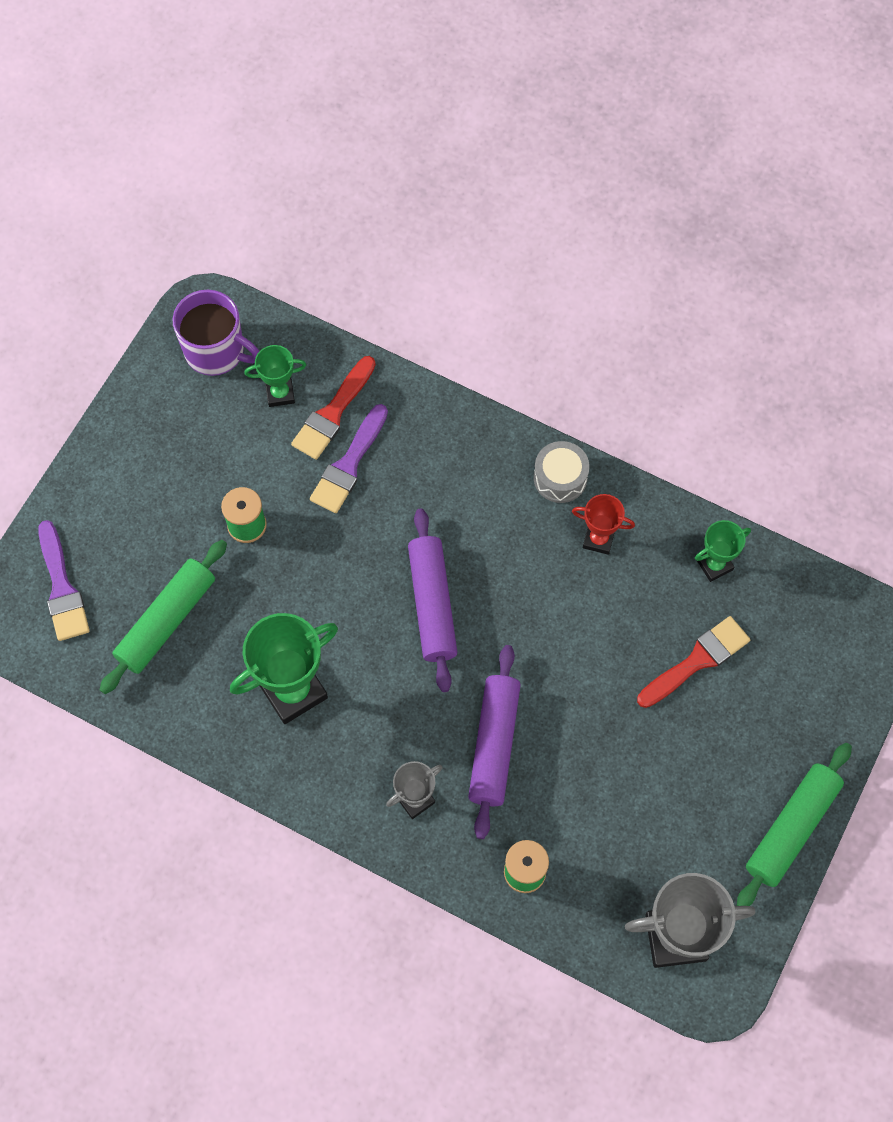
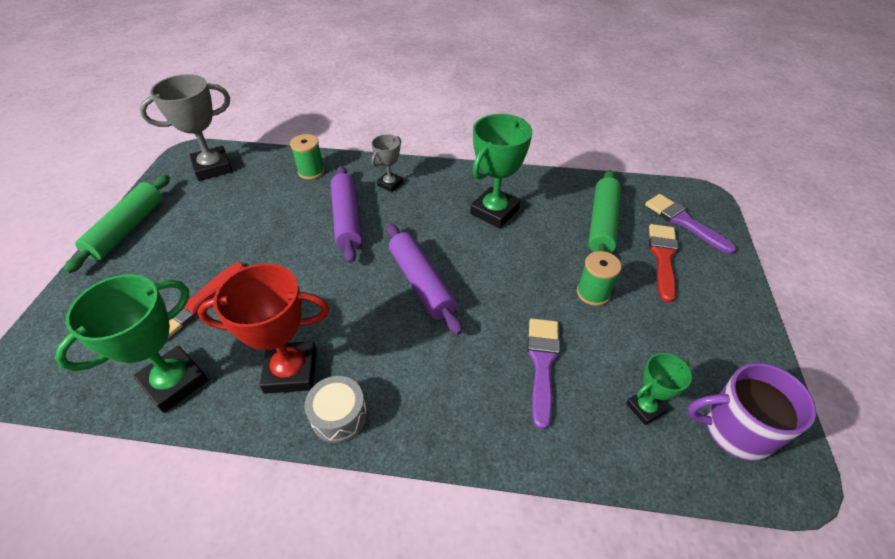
camera: 160 degrees right, 20 degrees down
(333, 412) = (585, 406): red brush -> red brush (663, 258)
(598, 539) = (291, 371): red trophy -> red trophy, size x1.82
(714, 565) = (175, 382): green trophy -> green trophy, size x1.82

